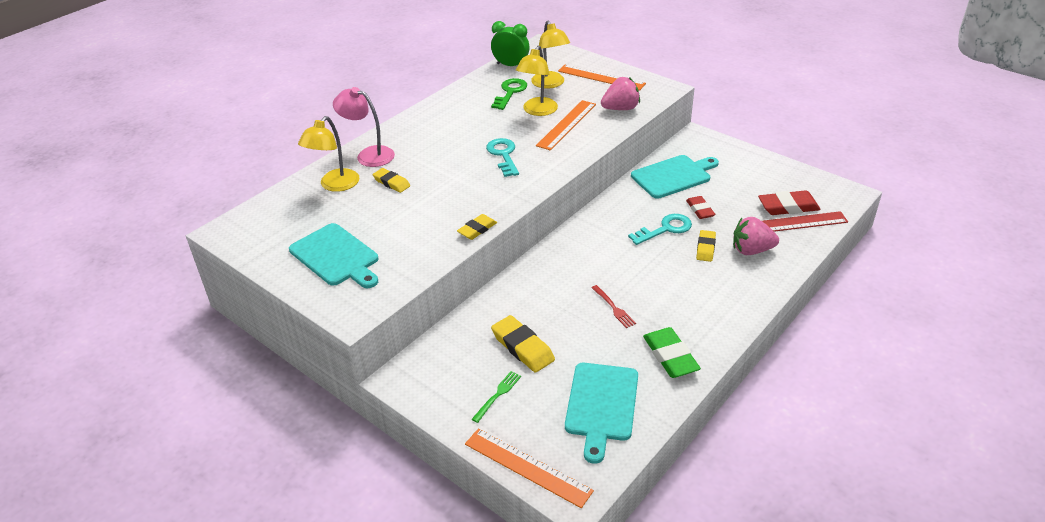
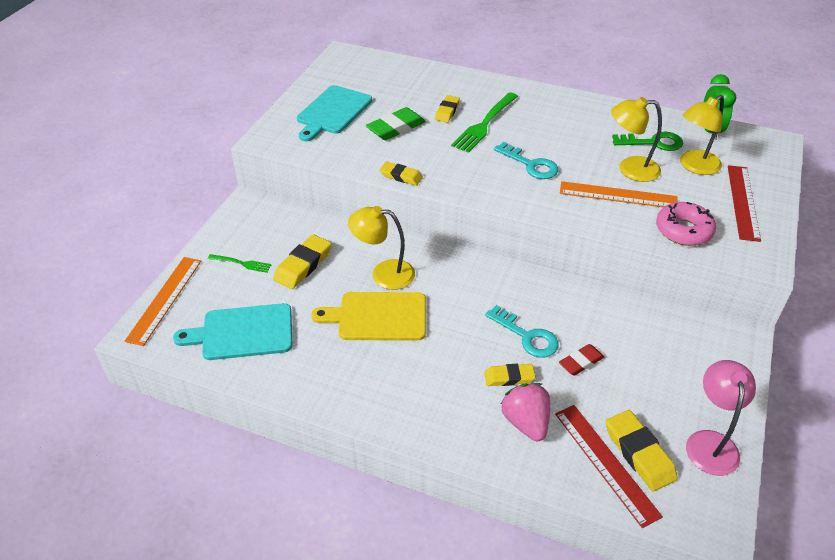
camera: 70 degrees right, 5 degrees up
(335, 185) = (427, 84): yellow lamp -> yellow lamp (384, 274)
(368, 155) = (482, 88): pink lamp -> pink lamp (710, 442)
(427, 166) = (485, 124): none -> green fork
(503, 155) = (530, 164): turquoise key -> turquoise key turned 75 degrees clockwise
(601, 77) = (743, 202): orange ruler -> red ruler
(613, 308) = (378, 316): red fork -> yellow cutting board
(620, 109) = (683, 230): pink strawberry -> pink donut
(670, 356) = (320, 372): green eraser -> green eraser (396, 128)
(673, 176) = (636, 327): turquoise cutting board -> none
(788, 207) = (639, 453): red eraser -> yellow eraser

